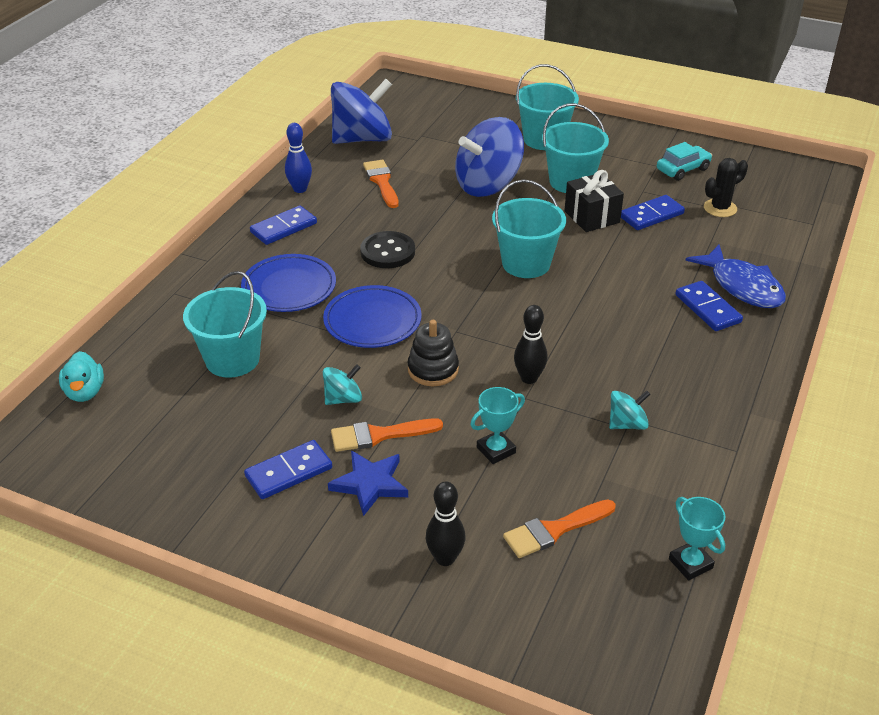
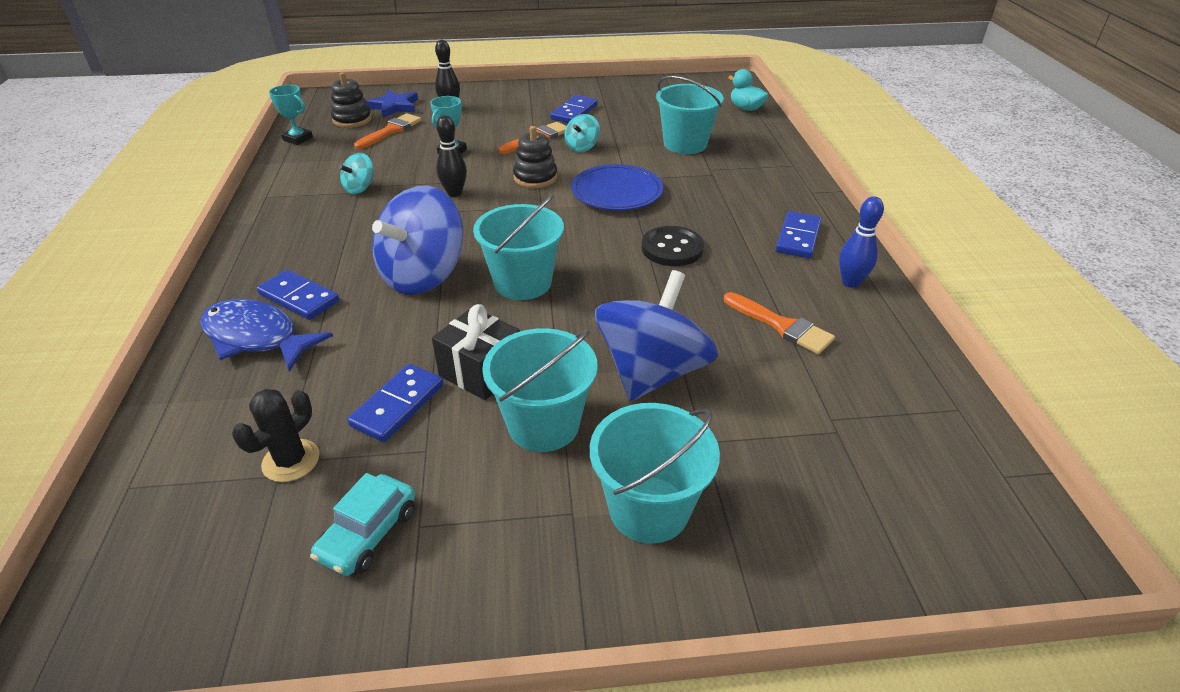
camera: 150 degrees right, 0 degrees up
(289, 287) = (715, 194): blue plate -> none
(362, 139) = (899, 387): blue spinning top -> blue spinning top (423, 275)
(370, 484) = (520, 120): blue star -> blue star (394, 106)
(601, 586) = (352, 120): none -> black stacking toy

